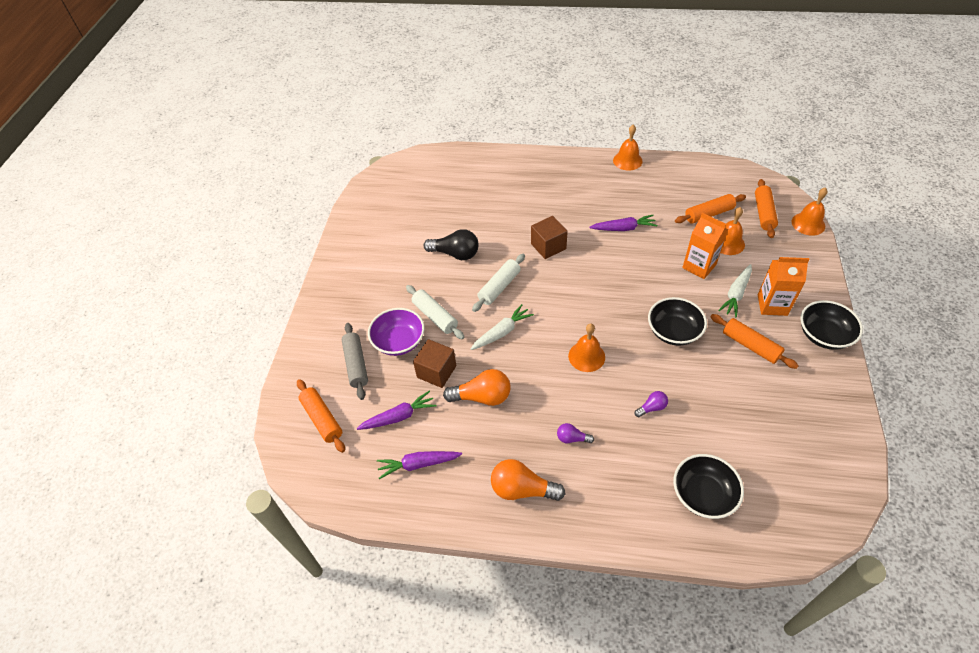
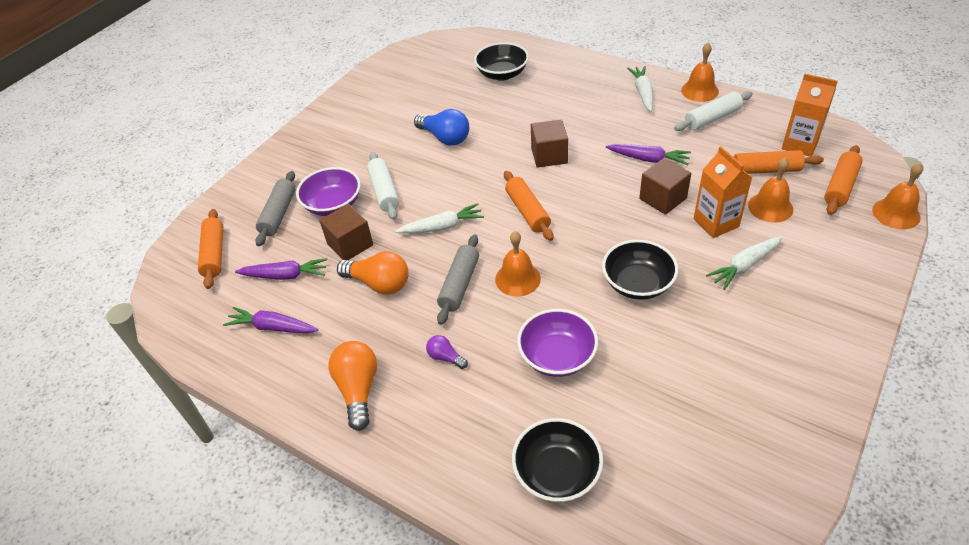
camera: 25 degrees right, 5 degrees down
(455, 254) = (445, 138): black light bulb -> blue light bulb
(499, 287) = (469, 182): white rolling pin -> white rolling pin (712, 118)
(522, 489) = (358, 389): orange light bulb -> orange light bulb turned 45 degrees clockwise
(546, 376) = (459, 285): none -> grey rolling pin
(587, 173) = (643, 93): none -> white carrot
(651, 408) = (557, 356): purple light bulb -> purple bowl
(652, 258) = (663, 198): none -> brown cube
(750, 346) = (726, 328): orange rolling pin -> orange rolling pin (527, 211)
(772, 305) = (785, 291): orange carton -> orange carton (800, 144)
(824, 335) = (835, 347): black bowl -> black bowl (502, 74)

